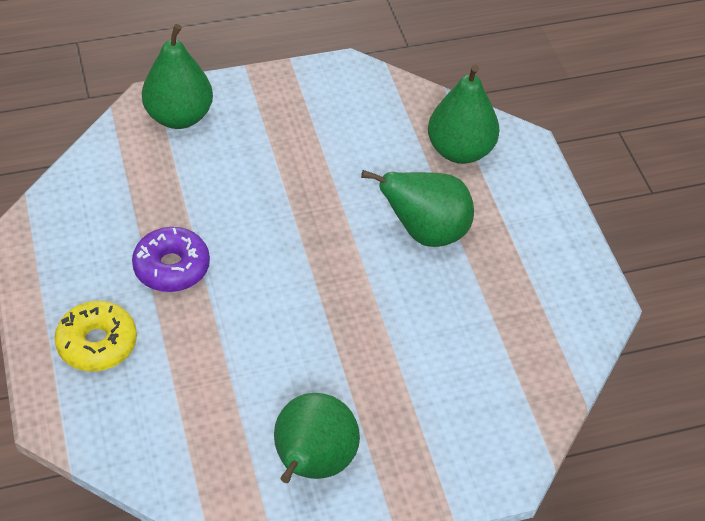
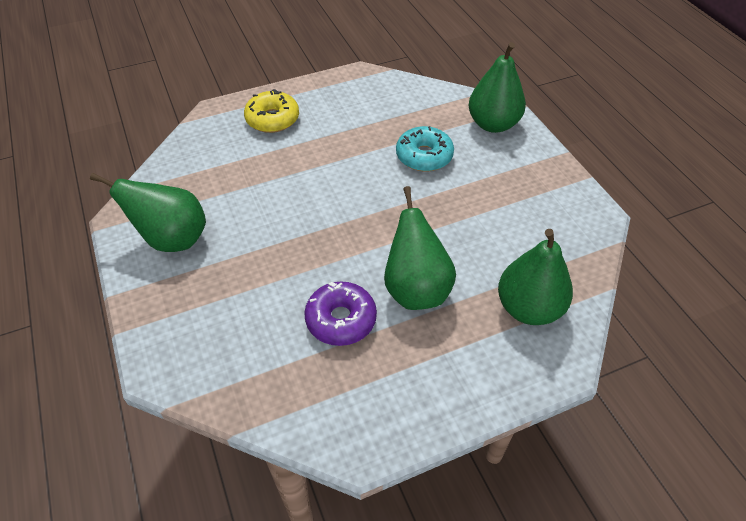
camera: 85 degrees right, 0 degrees up
(171, 267) = (344, 142): purple donut -> purple donut (341, 319)
(220, 191) = (424, 156): none -> turquoise donut

